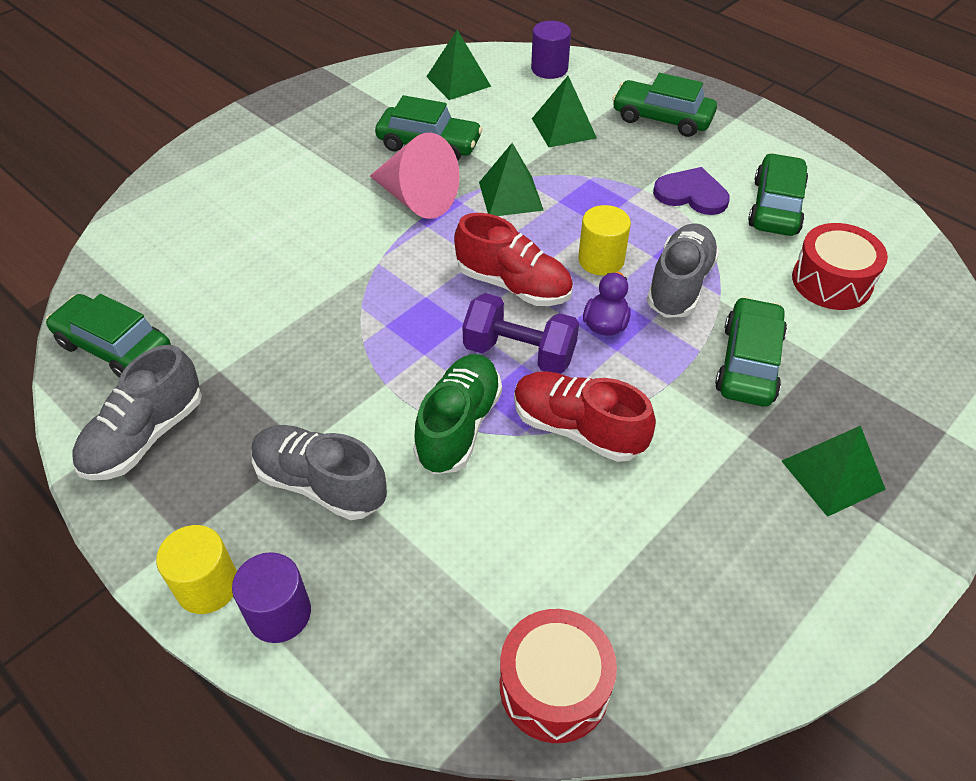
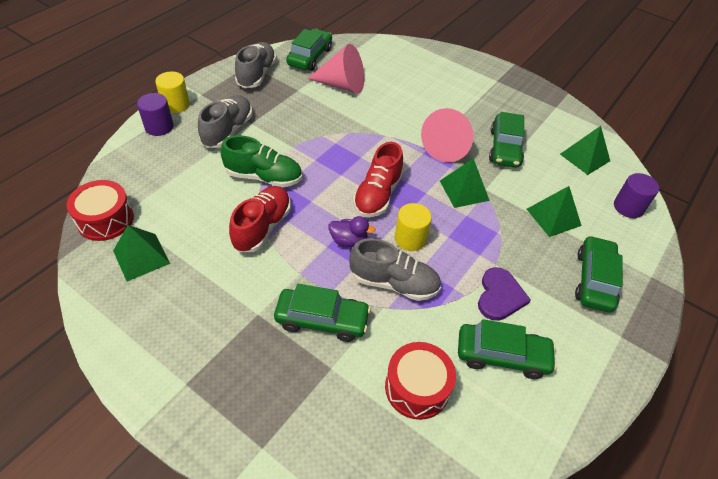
camera: 80 degrees right, 0 degrees up
(145, 436) = (257, 74): grey shoe -> grey shoe turned 75 degrees clockwise
(225, 306) = (342, 85): none -> pink cone
(519, 353) = (320, 200): purple dumbbell -> none
(832, 474) = (224, 361): green pyramid -> green pyramid (141, 257)

